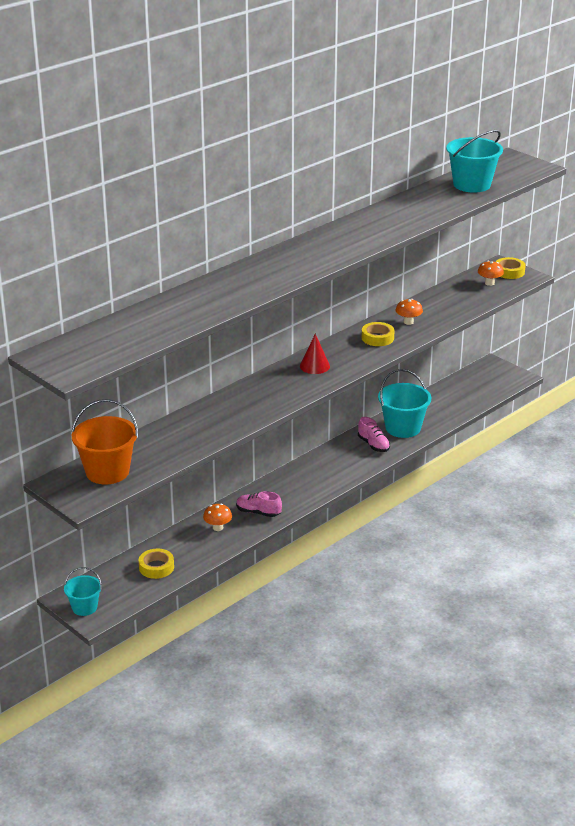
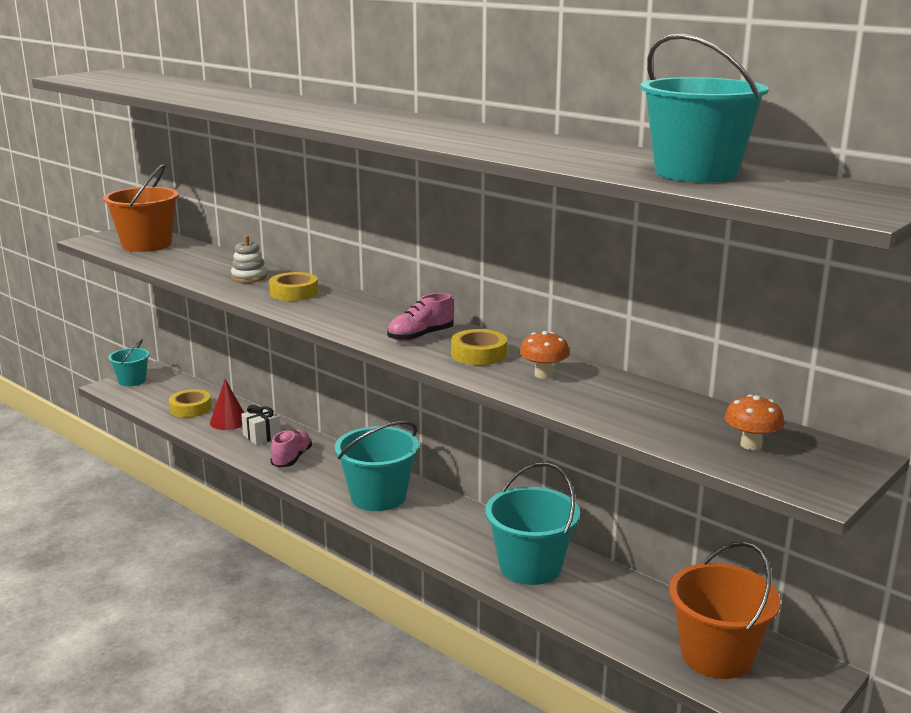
camera: 85 degrees right, 10 degrees down
(214, 417) = (249, 277): none -> white stacking toy
(218, 527) = (262, 436): orange mushroom -> white gift
(314, 366) = (381, 319): red cone -> red cone (229, 421)
(318, 476) = (378, 496): none -> turquoise bucket
(373, 445) = (471, 539): pink shoe -> pink shoe (420, 336)
(479, 386) = (716, 655): none -> orange bucket
(509, 272) = (825, 467): yellow tape -> yellow tape (294, 292)

